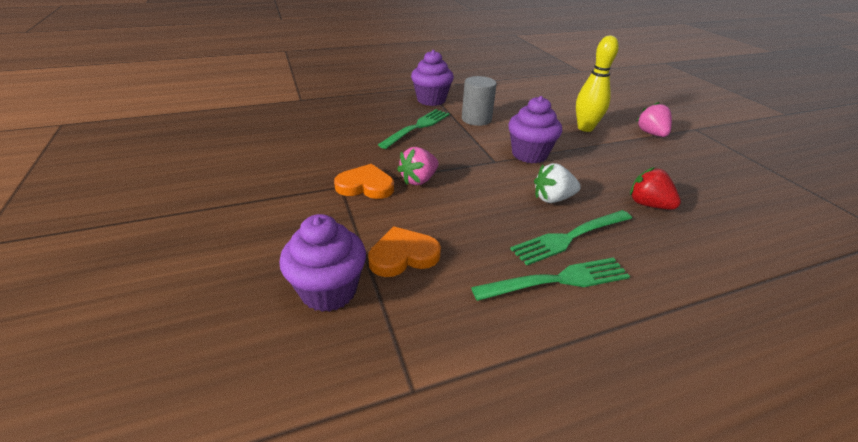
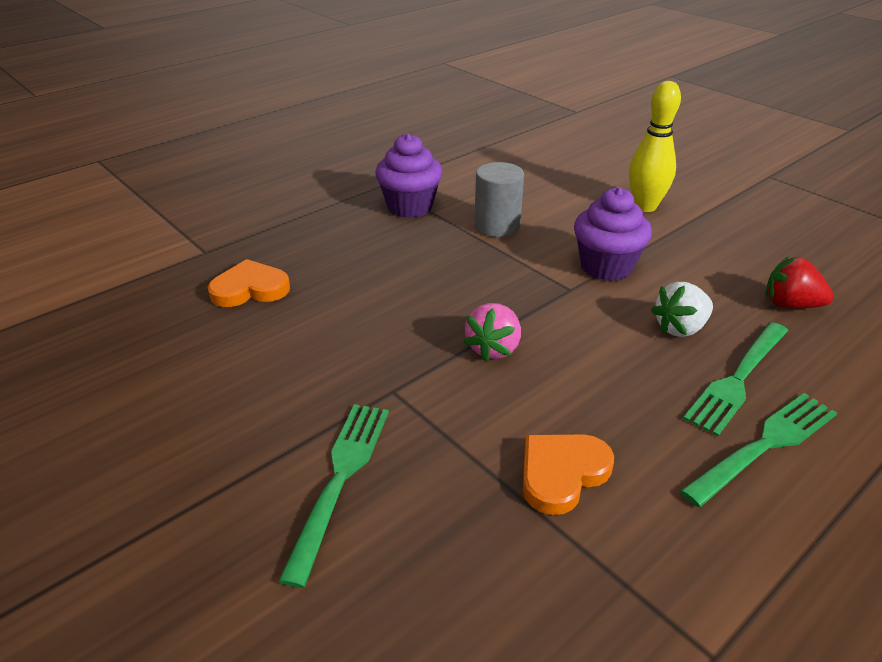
camera: 20 degrees left, 0 degrees up
(329, 291) = (507, 561): purple cupcake -> none
(365, 186) = (427, 380): orange heart -> orange heart (250, 289)
(417, 127) = (425, 260): green fork -> green fork (340, 479)
(651, 134) = (726, 196): pink strawberry -> none

